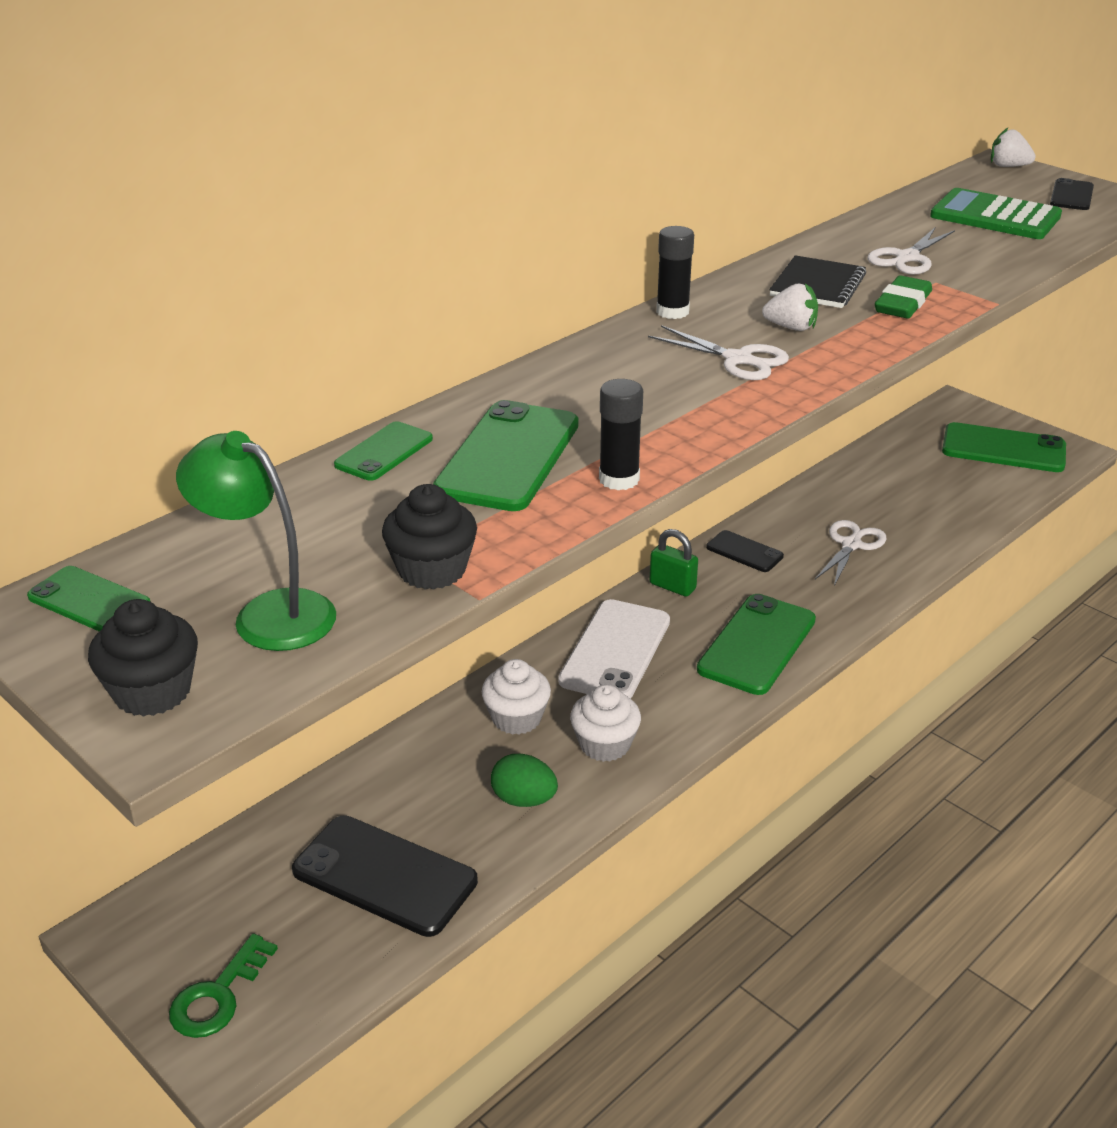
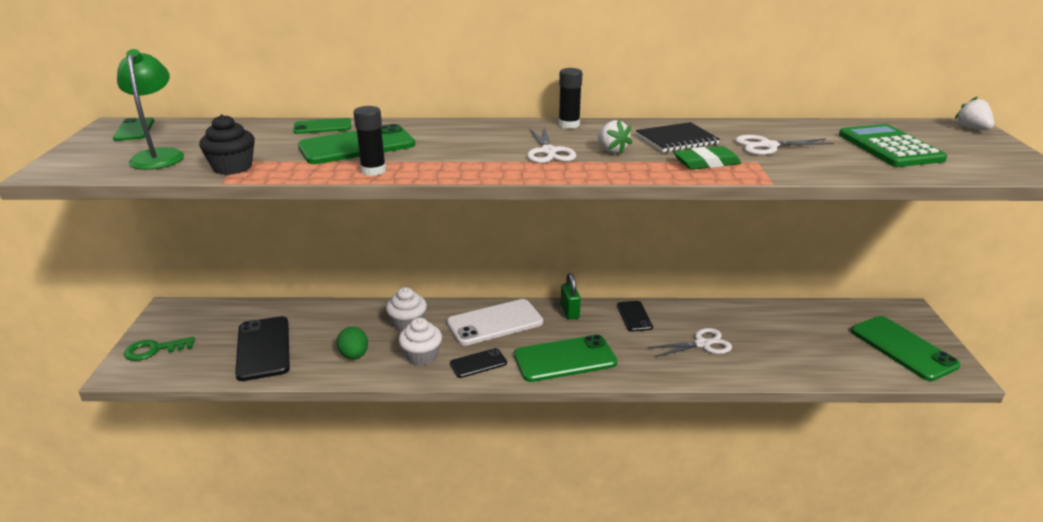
camera: 45 degrees right, 5 degrees down
(152, 692) = (78, 160): black cupcake -> none
(1071, 195) = (986, 155): black phone -> black phone (478, 363)

